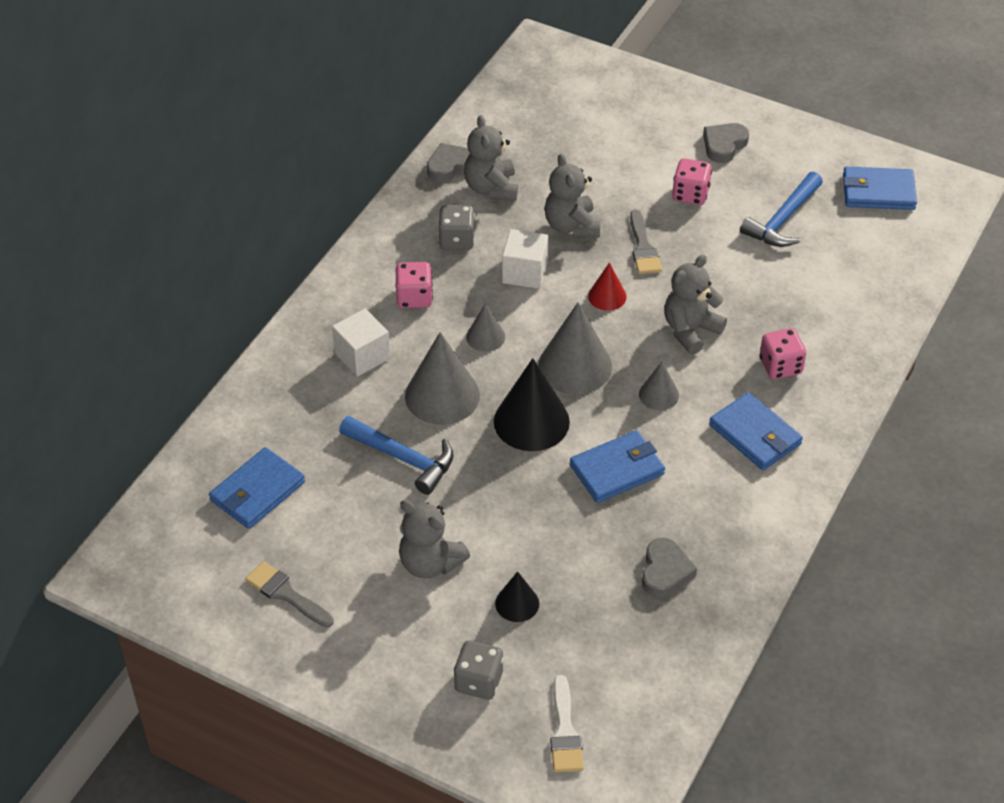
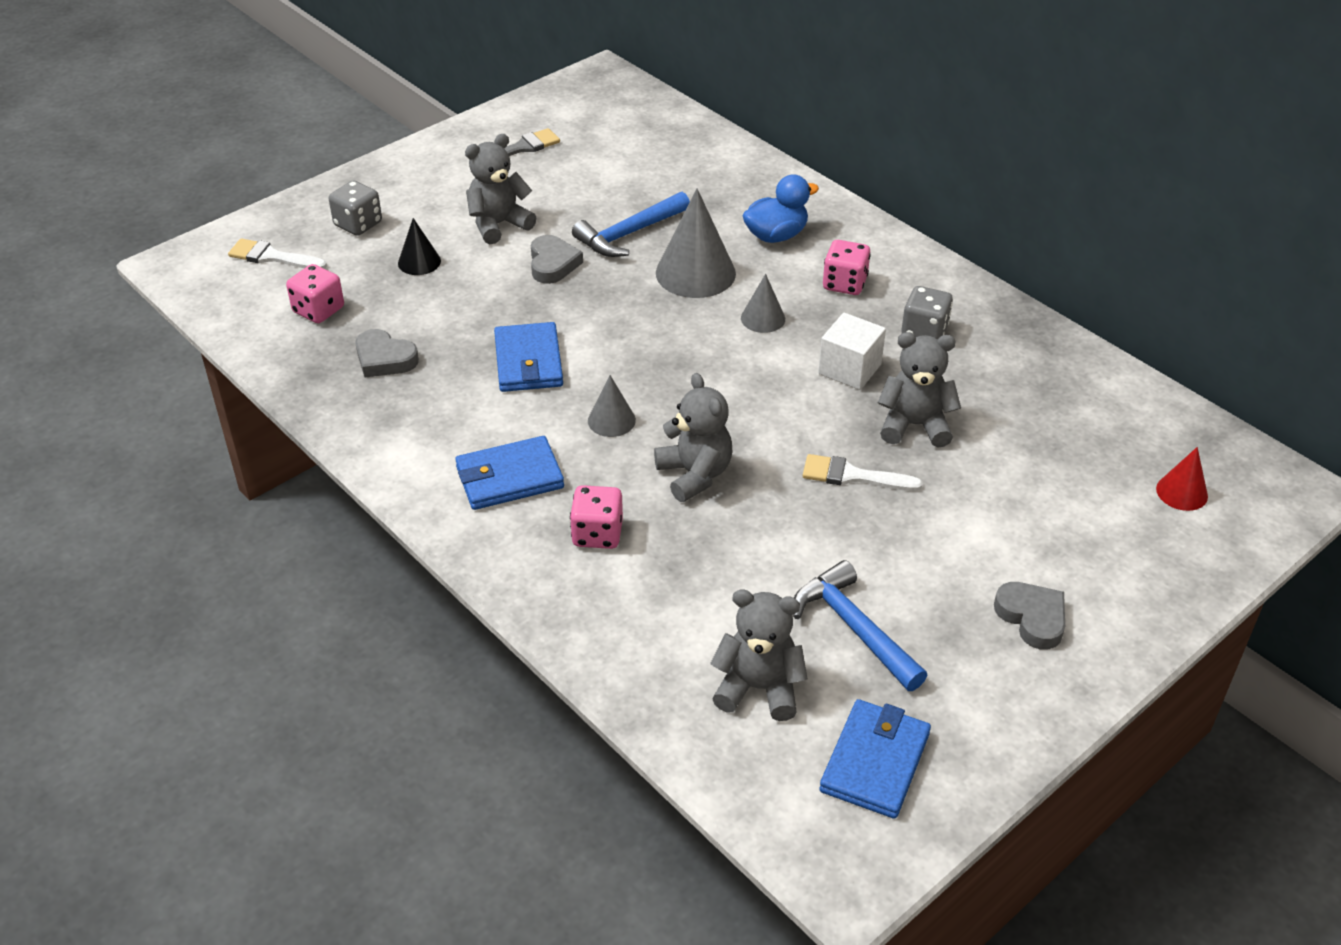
camera: 110 degrees right, 5 degrees down
(257, 491) = (640, 152): blue wallet -> none
(362, 356) = (776, 235): white cube -> blue duck
(451, 166) = (1056, 355): grey heart -> grey heart (553, 264)
(491, 188) = (1006, 377): grey teddy bear -> grey teddy bear (758, 688)
(531, 421) = (627, 321): black cone -> none
(575, 366) = (687, 370): grey cone -> none
(607, 296) = (782, 422): red cone -> red cone (1182, 492)
(643, 247) = (853, 476): grey brush -> white brush
(690, 194) = (938, 550): pink dice -> pink dice (318, 310)

